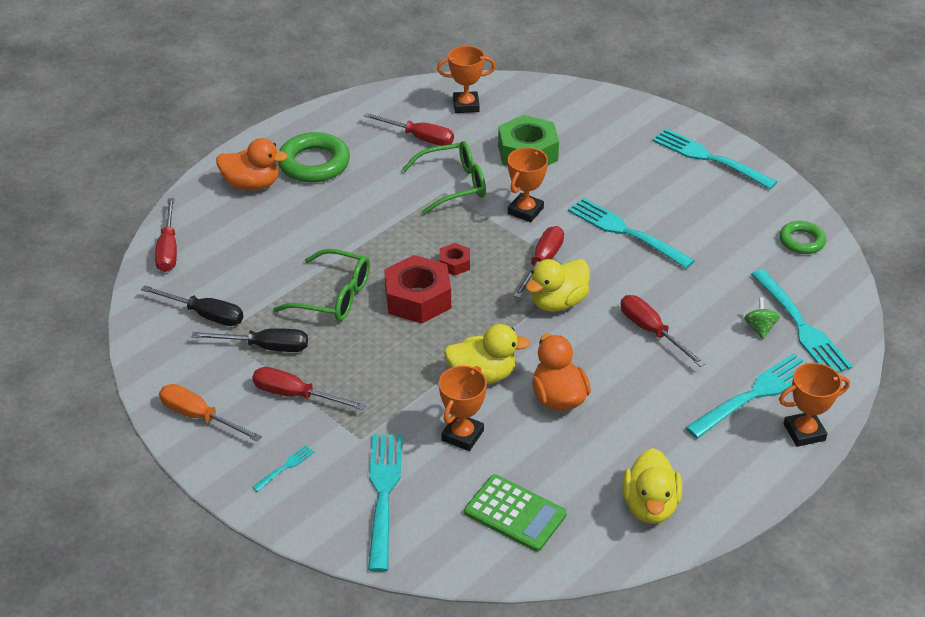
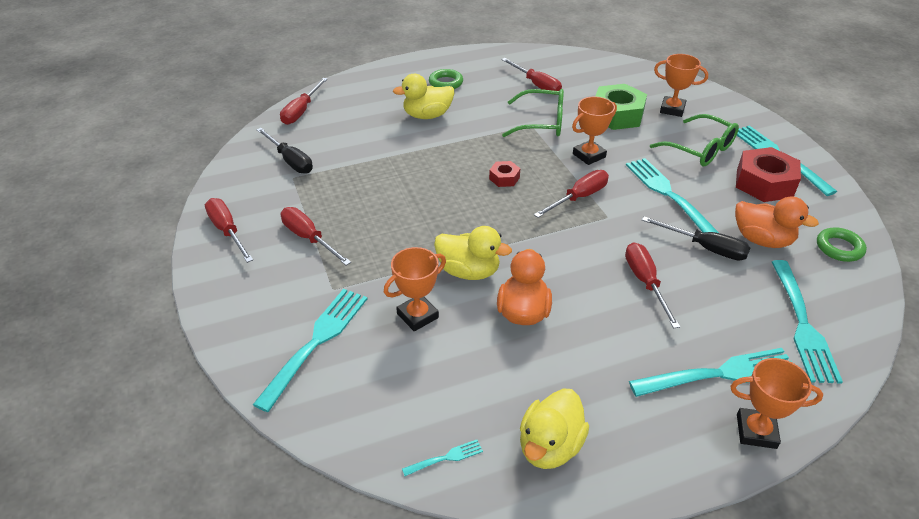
camera: 25 degrees right, 0 degrees up
(199, 417) = (227, 231): orange screwdriver -> red screwdriver
(252, 184) = (391, 85): orange duck -> orange duck (762, 240)
(265, 347) = (314, 196): black screwdriver -> black screwdriver (705, 248)
(285, 467) = (257, 291): turquoise fork -> turquoise fork (445, 458)
(314, 163) = (446, 83): green ring -> green ring, size x0.60
(334, 296) = (393, 175): green glasses -> green glasses (700, 149)
(418, 298) = (456, 195): red nut -> red nut (764, 183)
(466, 105) = (587, 72): orange trophy -> orange trophy (672, 109)
(515, 513) = (416, 403): green calculator -> none
(557, 302) = (573, 232): yellow duck -> yellow duck (427, 115)
(760, 328) = (757, 313): green spinning top -> none

